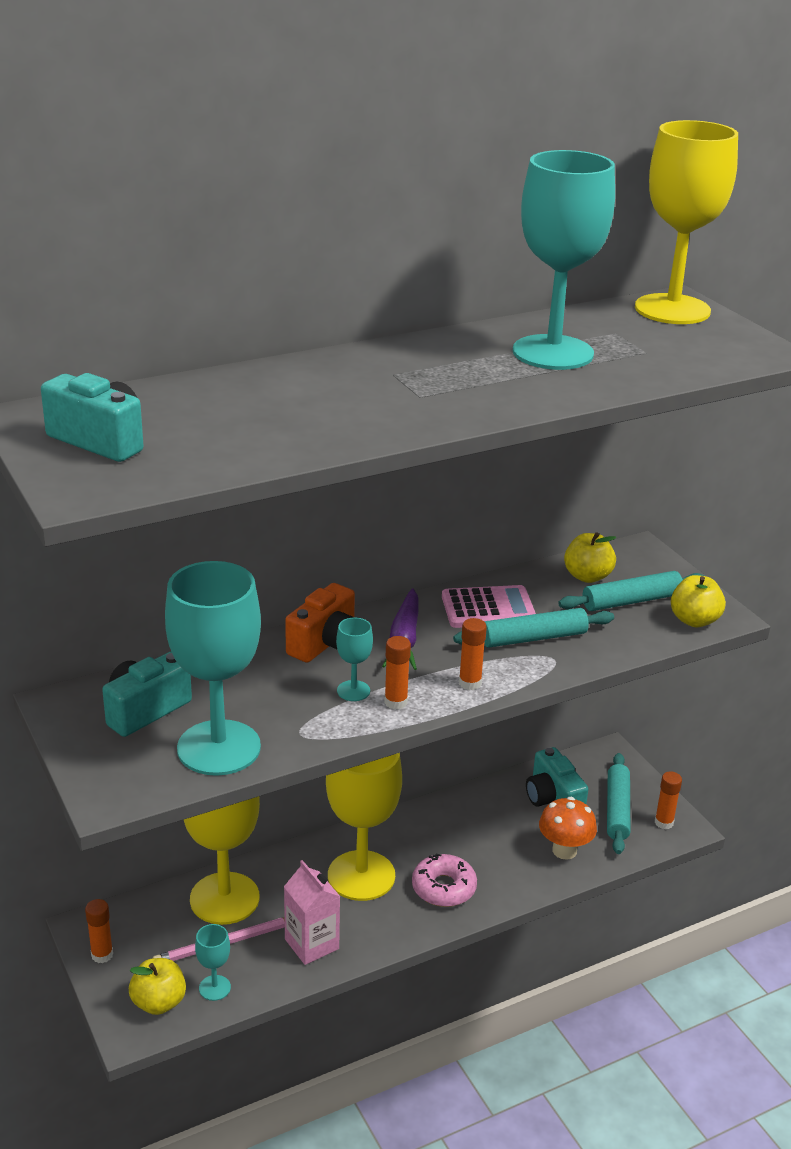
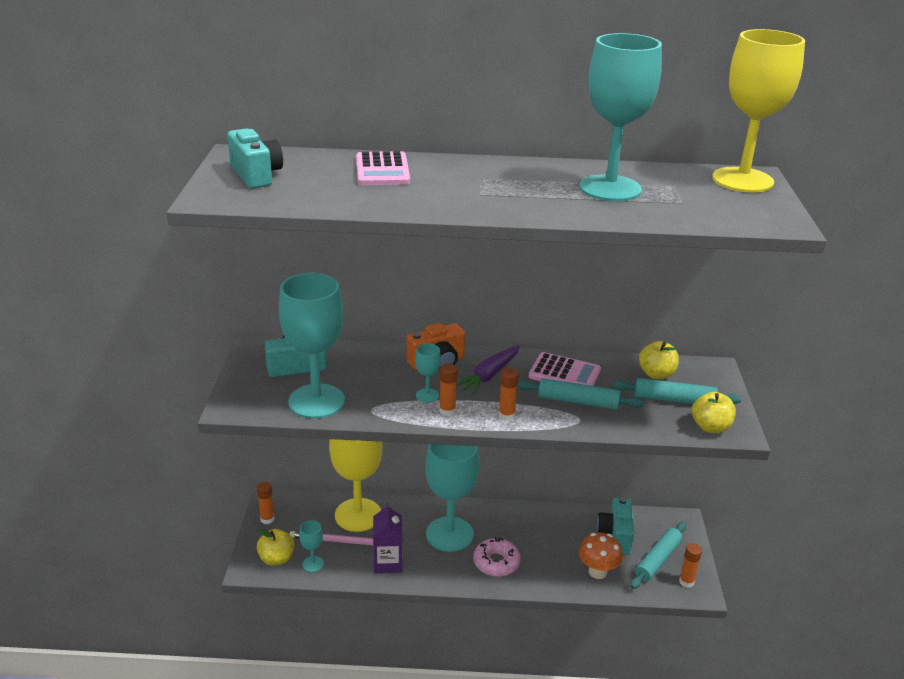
camera: 30 degrees right, 0 degrees up
(260, 393) = (382, 170): none -> pink calculator
(311, 944) = (388, 562): pink carton -> purple carton
(361, 876) = (449, 534): yellow goblet -> turquoise goblet

